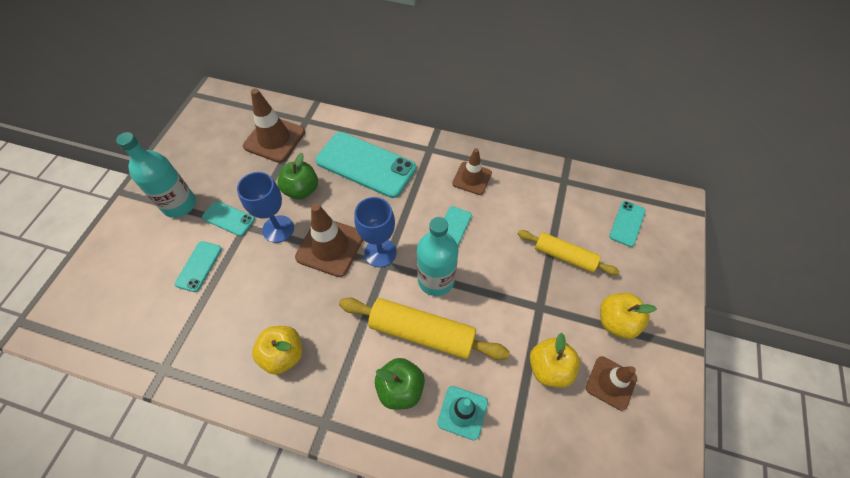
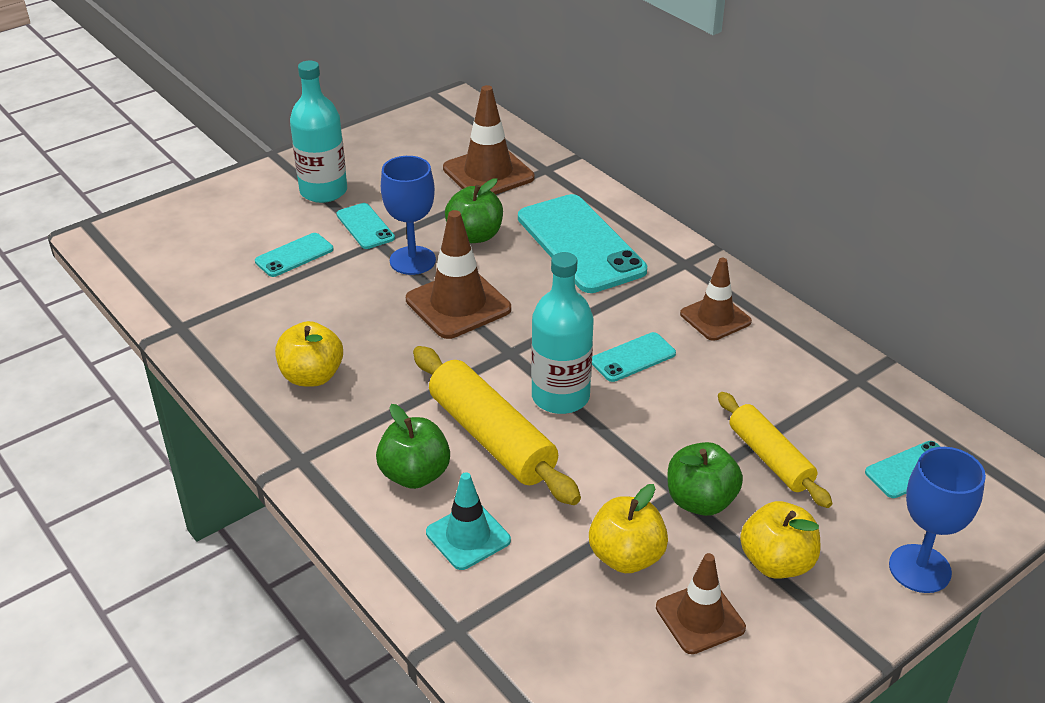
camera: 35 degrees right, 20 degrees down
(380, 252) = (514, 338): blue goblet -> blue goblet (919, 568)
(555, 306) = (700, 501): none -> green apple

